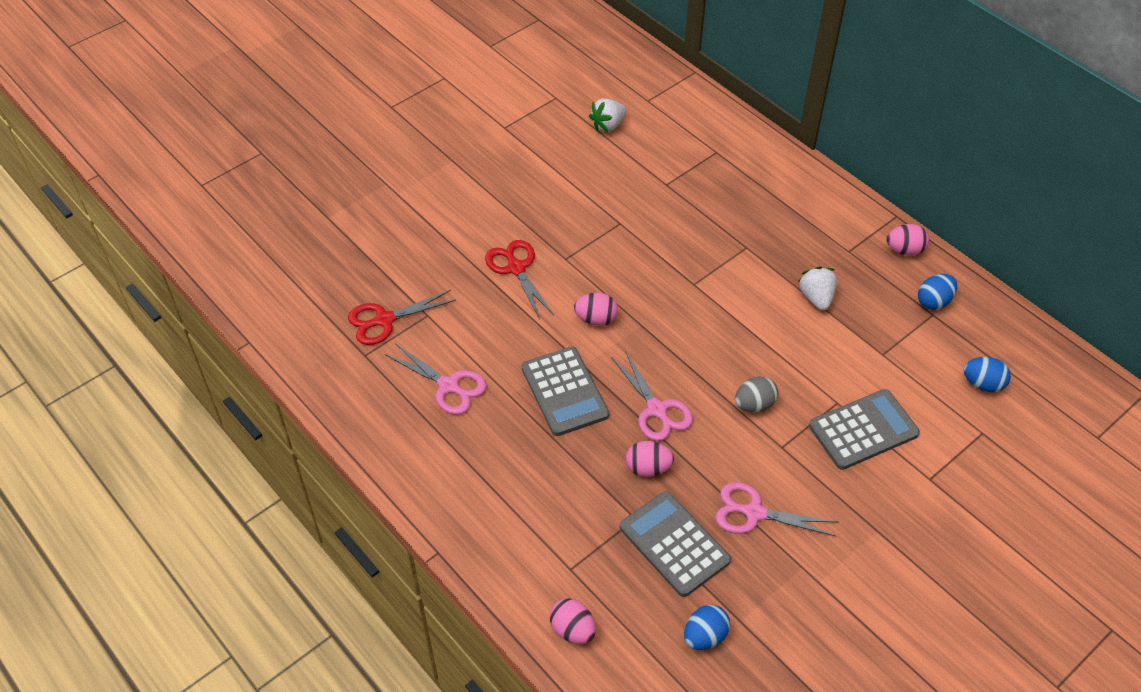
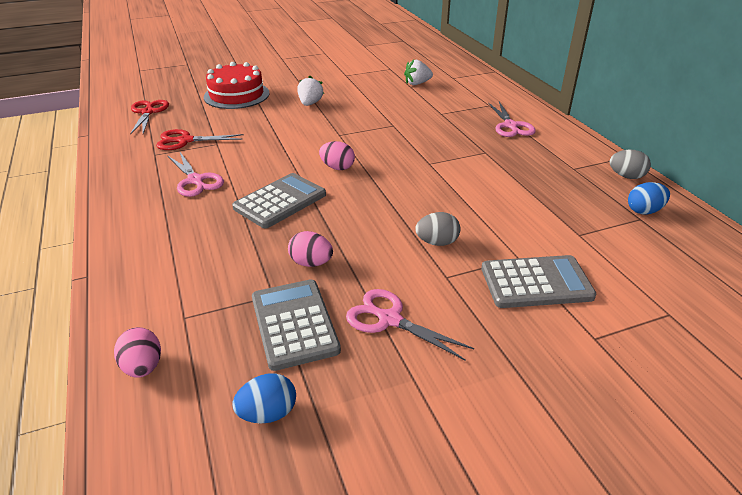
camera: 20 degrees right, 15 degrees down
(385, 210) = (236, 95): none -> red cake
(516, 268) = (299, 133): red scissors -> red scissors (148, 112)
(565, 392) = (280, 201): grey calculator -> grey calculator turned 135 degrees counterclockwise
(657, 410) = (347, 227): pink scissors -> pink scissors (511, 126)
(816, 297) = (531, 189): white strawberry -> white strawberry (310, 103)
(904, 250) = (626, 176): pink egg -> grey egg
(982, 384) = (680, 276): blue egg -> none

